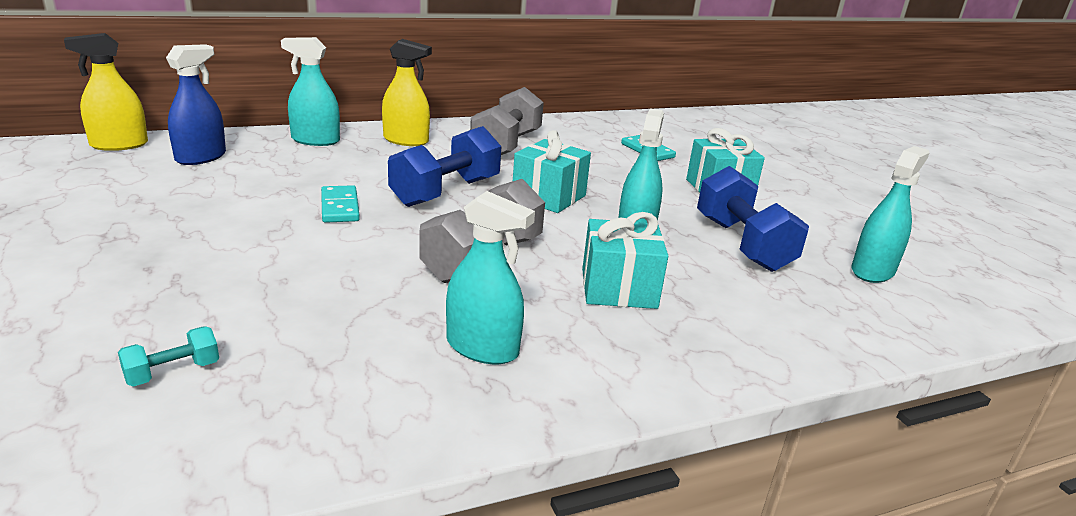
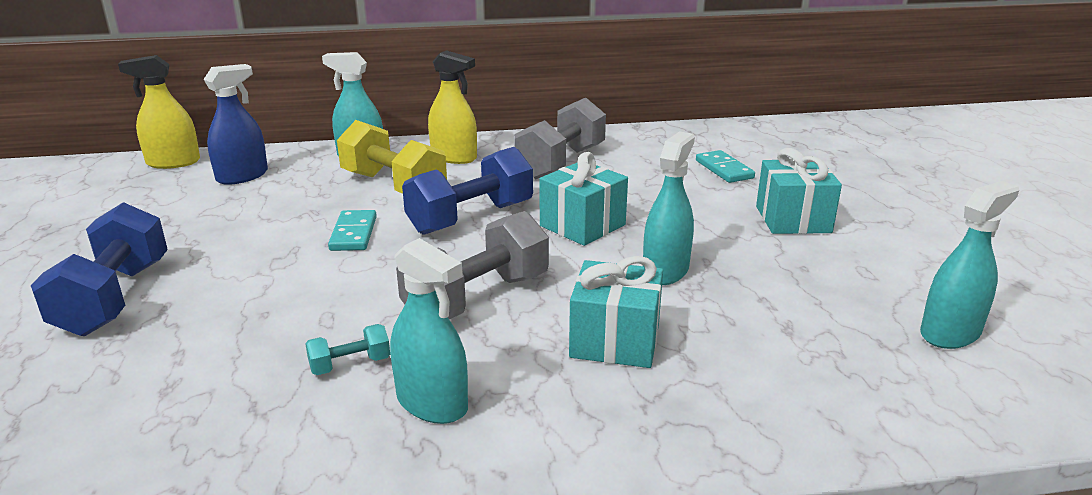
camera: 15 degrees right, 0 degrees up
(173, 372) = (120, 408): turquoise dumbbell -> turquoise dumbbell (350, 365)
(359, 165) = (393, 186): none -> yellow dumbbell
(742, 244) = (791, 291): blue dumbbell -> blue dumbbell (114, 298)

